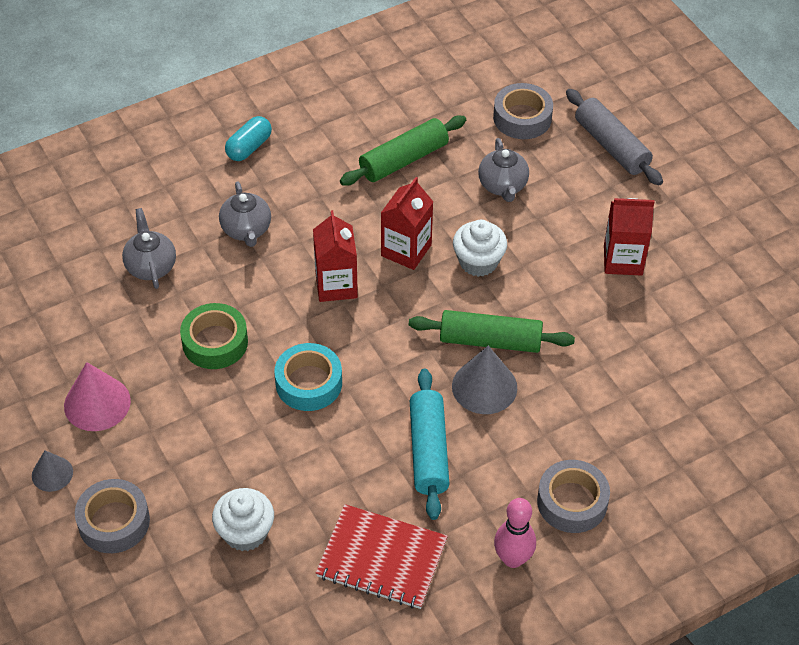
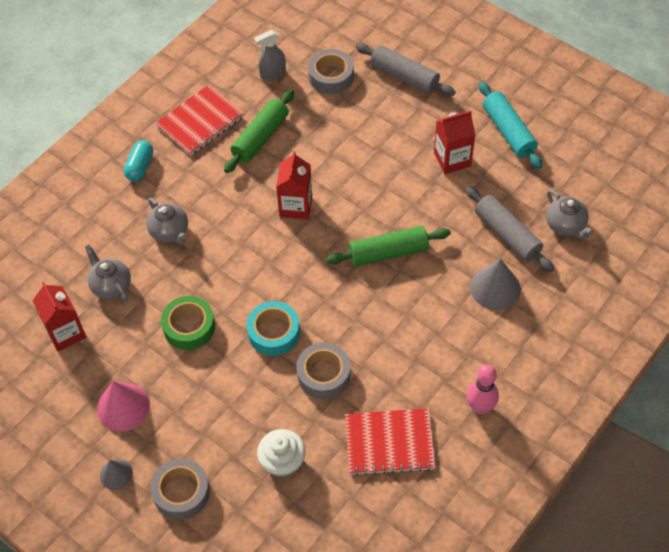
camera: 20 degrees left, 5 degrees up
(336, 285) = (257, 251): red carton -> red carton (66, 333)
(342, 120) = (200, 122): none -> red notebook
(428, 451) = (384, 350): turquoise rolling pin -> turquoise rolling pin (508, 131)
(453, 94) = (272, 74): none -> grey spray bottle
(478, 262) = (352, 196): white cupcake -> none
(484, 387) = (400, 288): grey cone -> grey cone (495, 288)
(503, 186) = (342, 133): grey teapot -> grey teapot (565, 225)
(572, 502) = (501, 350): grey tape -> grey tape (323, 374)
(648, 370) = (507, 234): none -> grey rolling pin

